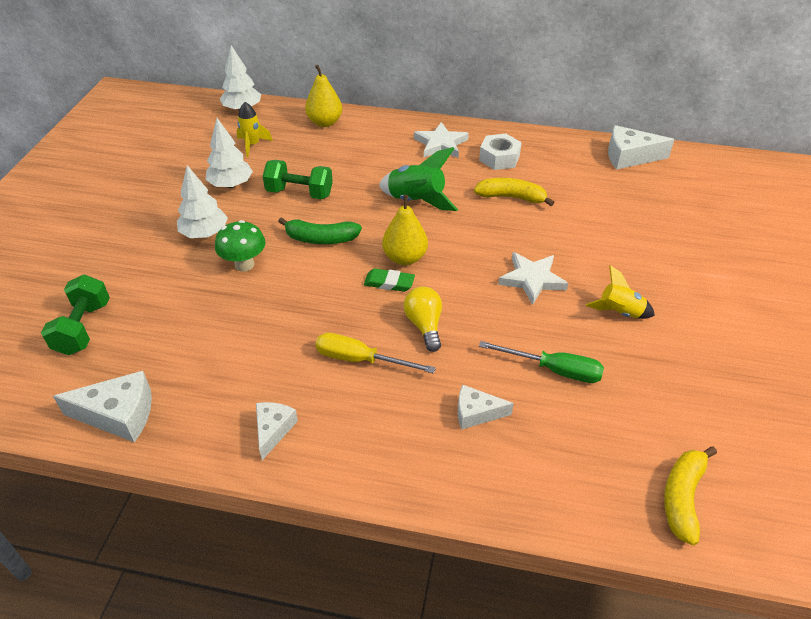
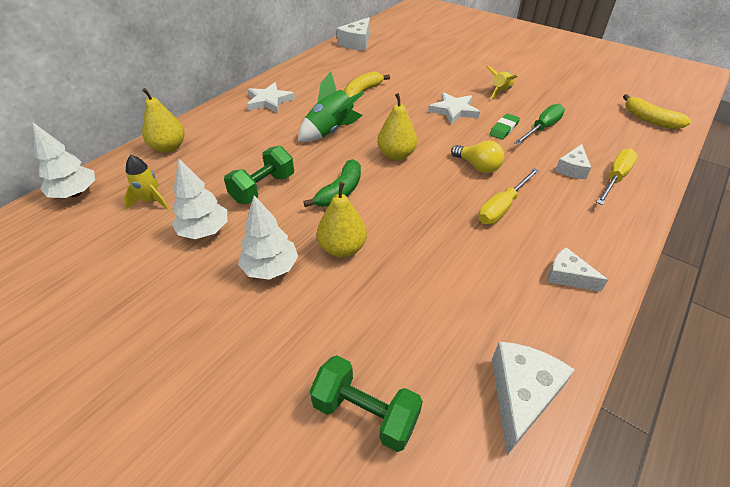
camera: 65 degrees left, 0 degrees up
(244, 265) = (342, 248): green mushroom -> yellow pear
(389, 283) = (421, 170): green eraser -> green eraser (504, 129)
(424, 325) = (477, 166): yellow light bulb -> yellow light bulb turned 150 degrees counterclockwise
(482, 460) = (615, 178): none -> yellow screwdriver
(499, 158) = (312, 84): white nut -> none

